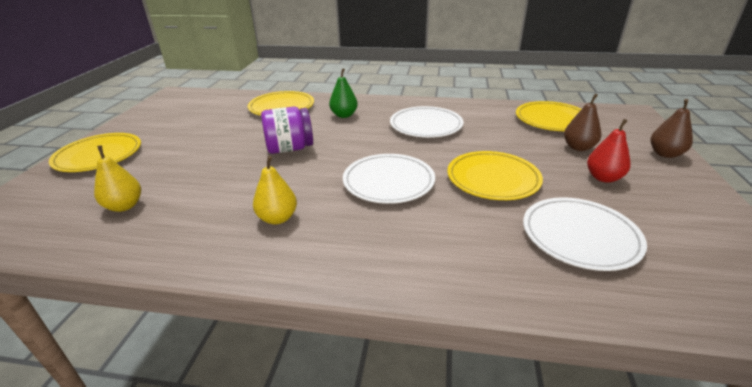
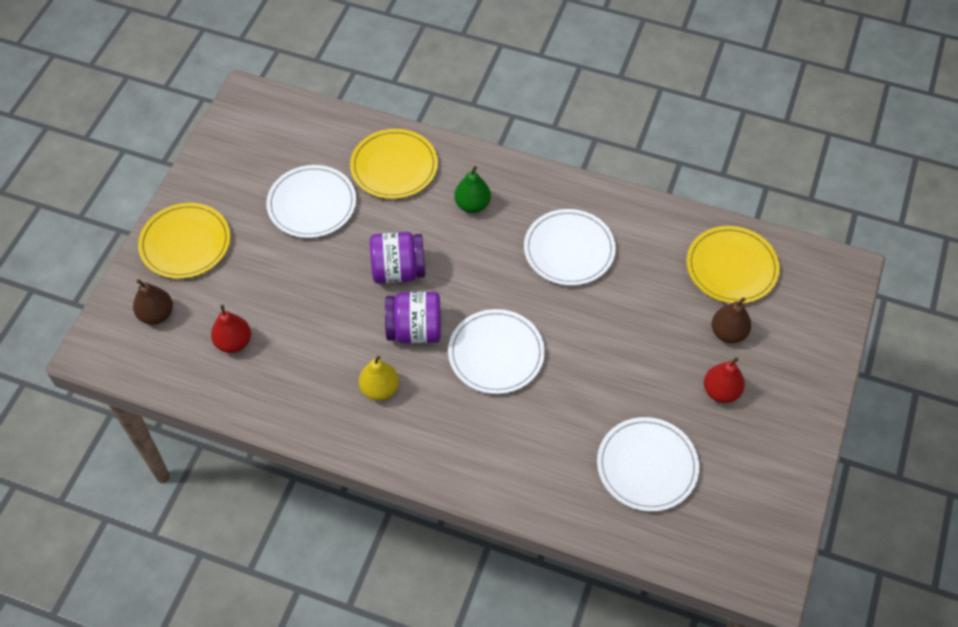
camera: 10 degrees right, 25 degrees up
(124, 206) = (234, 342): yellow pear -> red pear
(216, 127) = (312, 204): none -> white plate
(308, 177) = (414, 330): none -> purple jar
(493, 179) = (605, 370): yellow plate -> none
(665, 154) = (817, 364): brown pear -> brown pear (156, 314)

